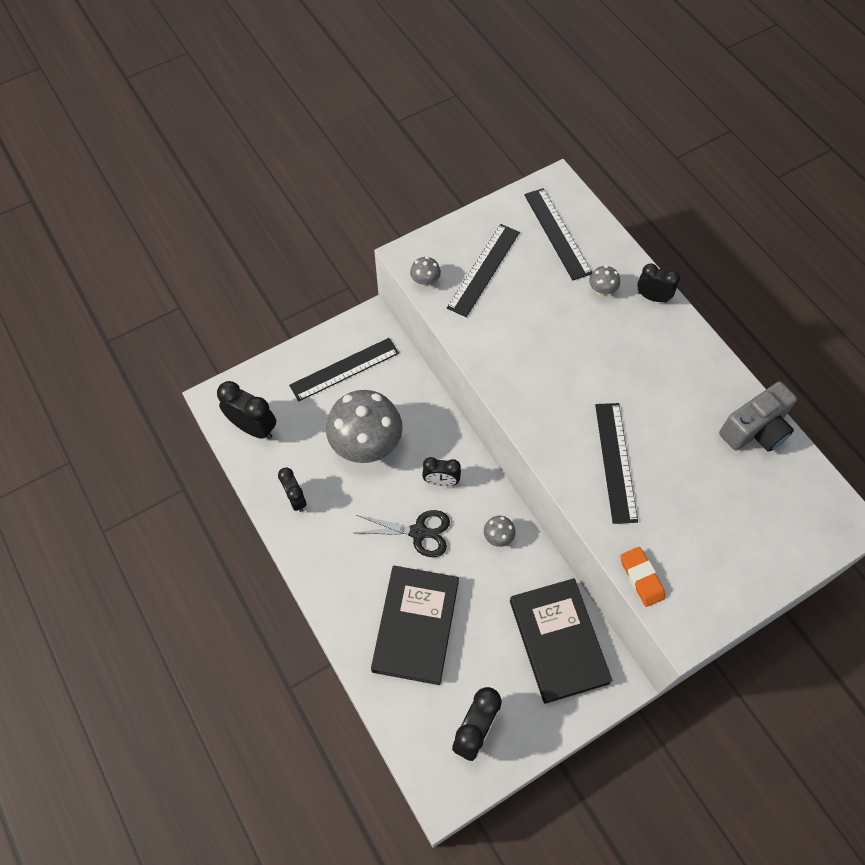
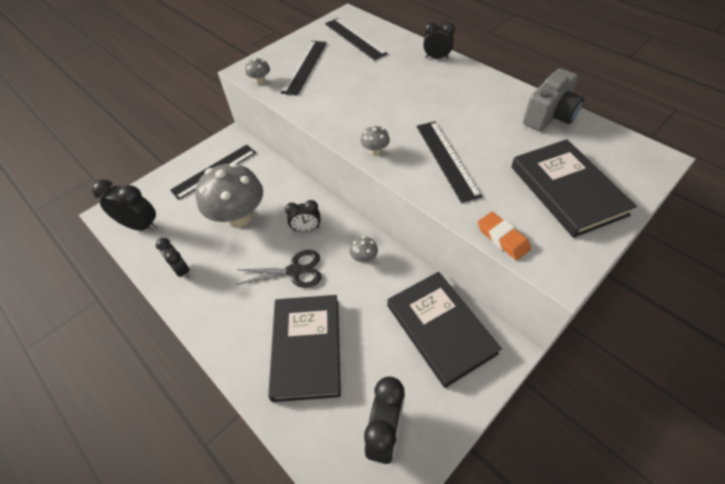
camera: 10 degrees left, 10 degrees down
(602, 290) = (398, 61): grey mushroom -> grey mushroom (375, 151)
(732, 537) = (567, 190): none -> black book

